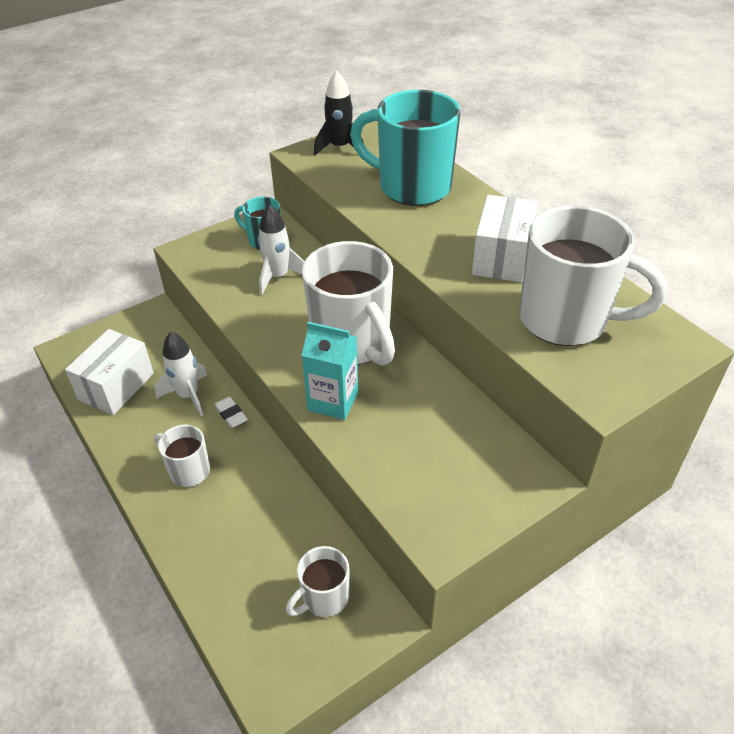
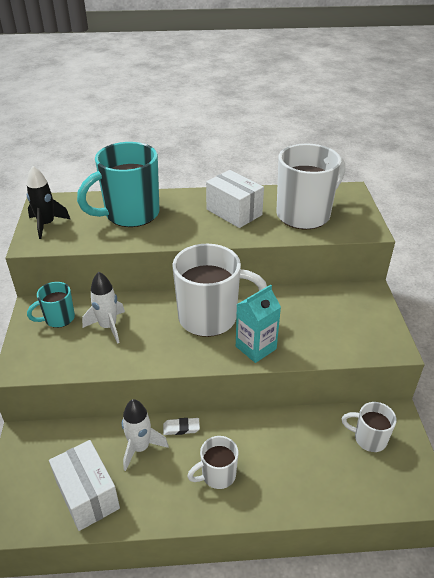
camera: 60 degrees left, 5 degrees down
(324, 598) = (369, 438): white mug -> white mug turned 120 degrees clockwise

